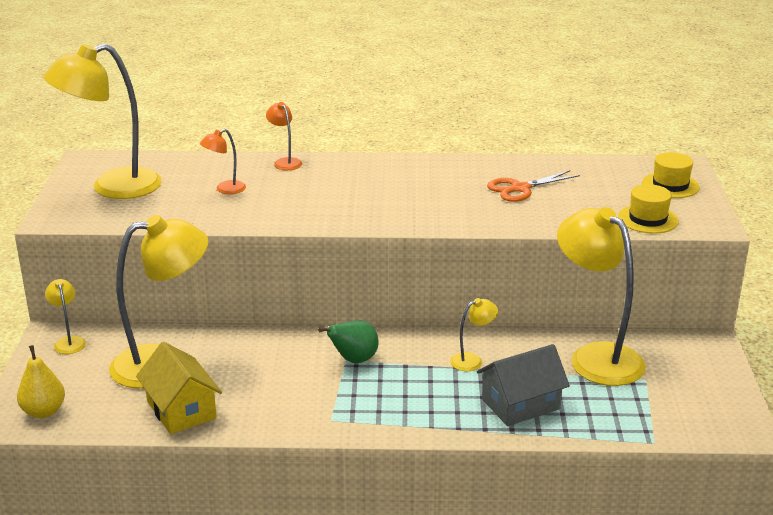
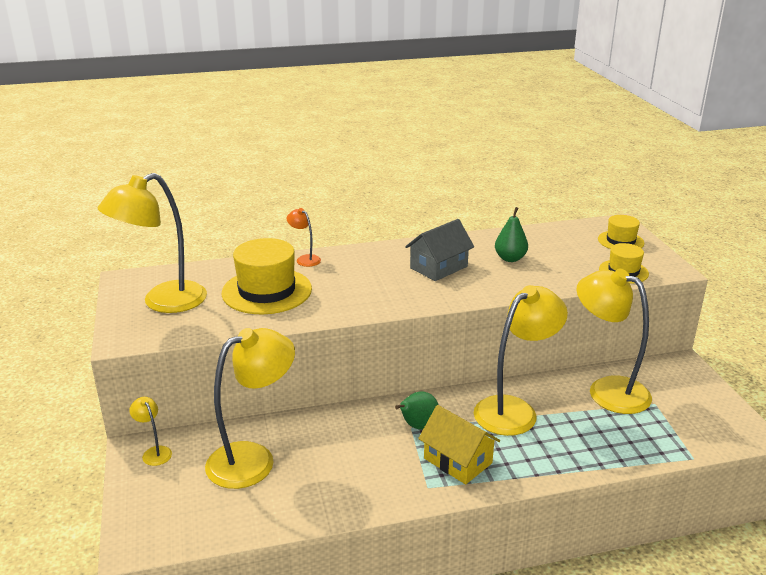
camera: 15 degrees left, 0 degrees up
(44, 411) = (162, 529): yellow pear -> none
(181, 410) = (291, 502): yellow house -> yellow house (457, 461)
(225, 189) = (267, 291): orange lamp -> yellow hat
(472, 360) = (514, 410): yellow lamp -> yellow lamp, size x2.29
(519, 189) = (510, 258): orange scissors -> green pear
(520, 404) = (574, 443): grey house -> grey house (438, 267)

